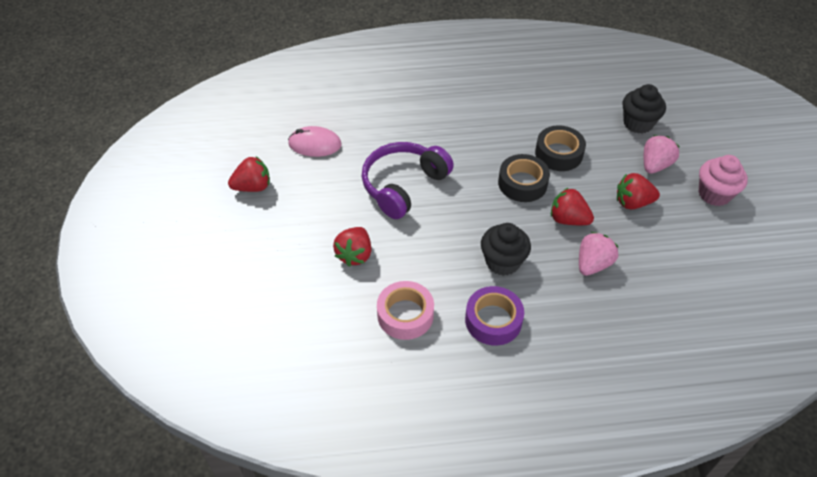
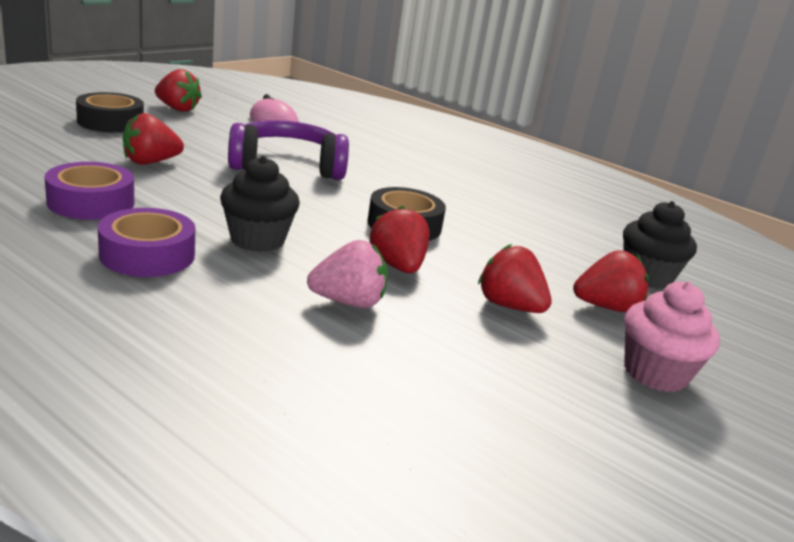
camera: 40 degrees right, 25 degrees down
(405, 315) = (91, 202): pink tape -> purple tape
(558, 153) = (492, 236): black tape -> black tape (110, 122)
(655, 165) = (605, 307): pink strawberry -> red strawberry

